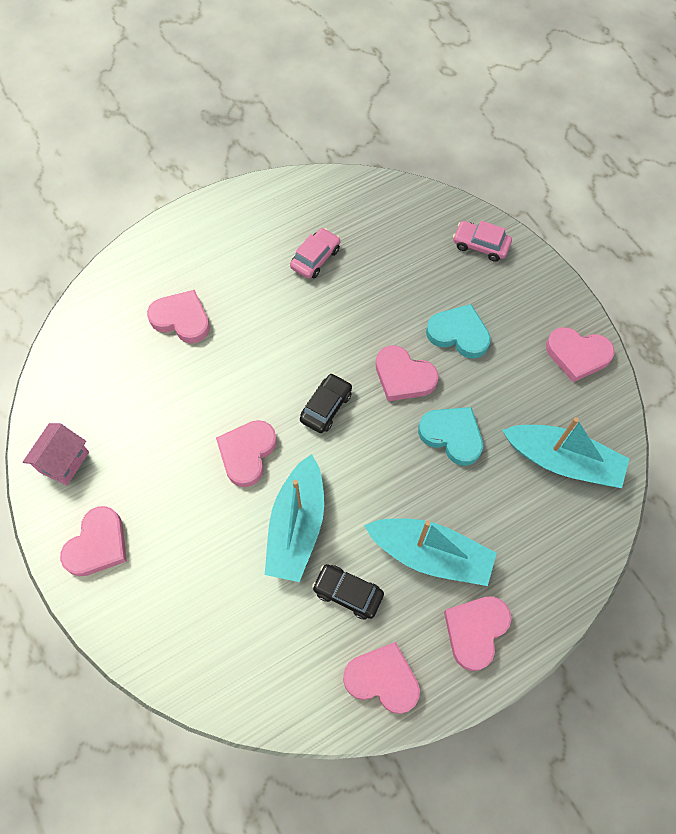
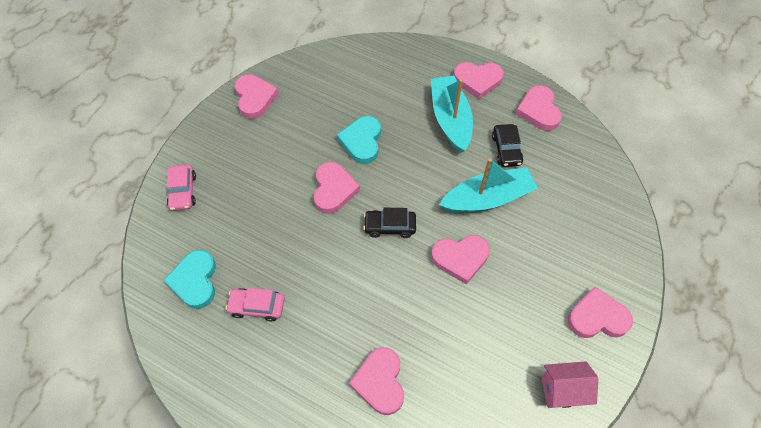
camera: 120 degrees left, 5 degrees down
(458, 334) = (276, 171): turquoise heart -> turquoise heart (195, 281)
(562, 461) = (341, 79): turquoise boat -> none

